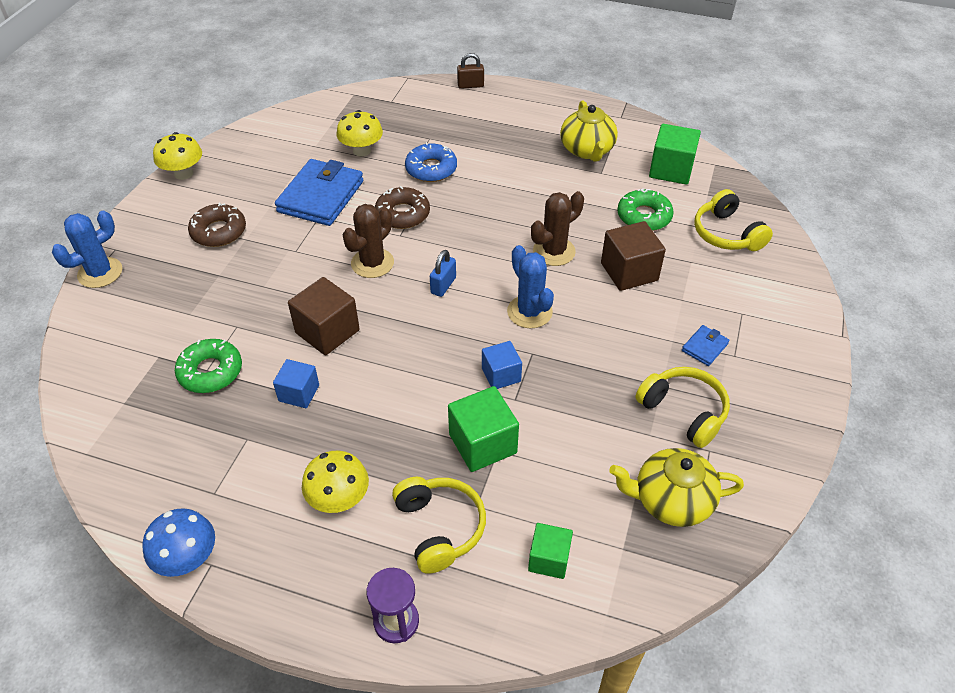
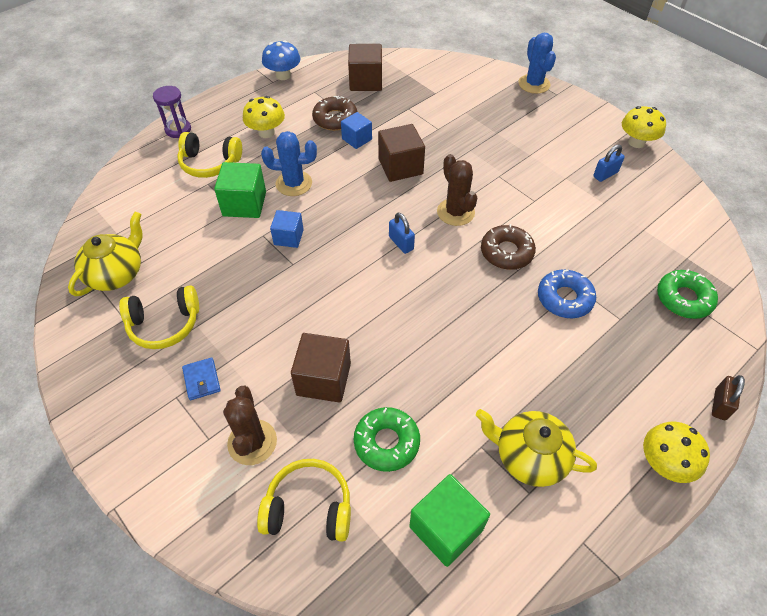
camera: 120 degrees right, 5 degrees up
(162, 442) = (365, 81): none -> brown cube
(210, 371) = (405, 109): green donut -> green donut (684, 299)
(219, 231) = (547, 143): brown donut -> brown donut (335, 119)
(249, 182) = (605, 174): none -> blue padlock
(321, 196) = (561, 210): blue wallet -> none
(361, 150) = (620, 259): yellow mushroom -> yellow mushroom (664, 463)
(529, 312) = (333, 282): blue cactus -> blue cactus (294, 183)
(549, 559) = (146, 198): green cube -> none
(554, 251) = (389, 335): brown cactus -> brown cactus (252, 442)

